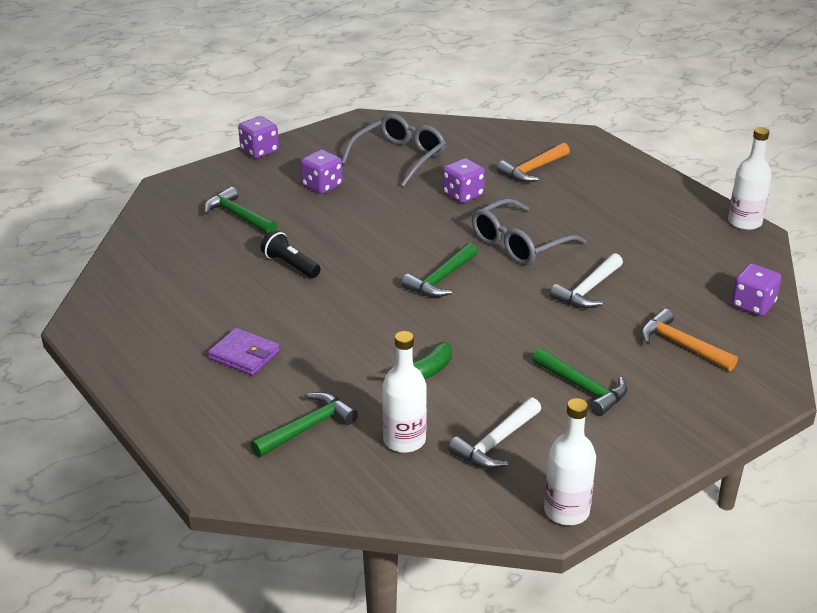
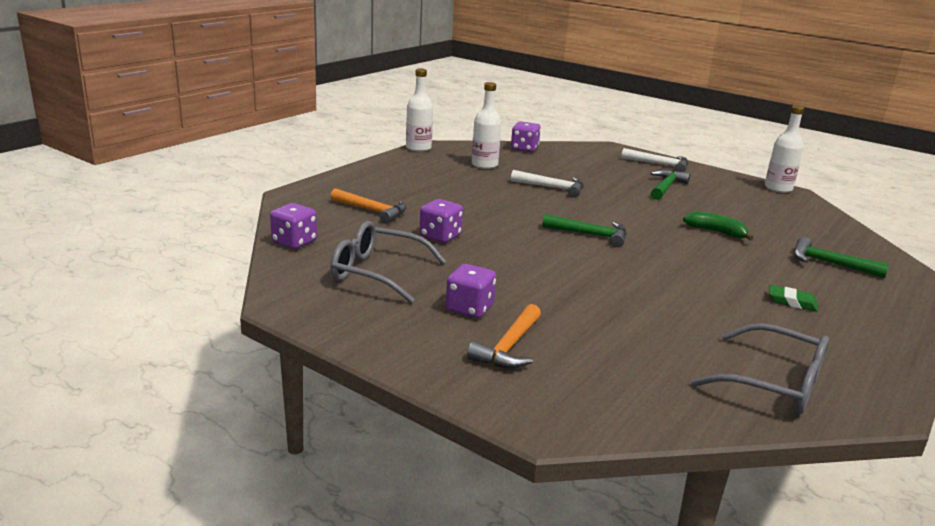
camera: 110 degrees left, 10 degrees down
(238, 216) = (576, 351): green hammer -> none
(244, 355) = (792, 302): purple wallet -> green eraser
(259, 151) = (403, 367): purple dice -> purple dice (294, 242)
(290, 265) = (639, 303): black flashlight -> none
(404, 440) = (790, 231): white bottle -> white bottle (484, 165)
(496, 443) = (751, 206): white hammer -> white hammer (659, 165)
(519, 244) = (509, 211): grey glasses -> grey glasses (774, 383)
(681, 345) = (589, 165): orange hammer -> orange hammer (508, 347)

